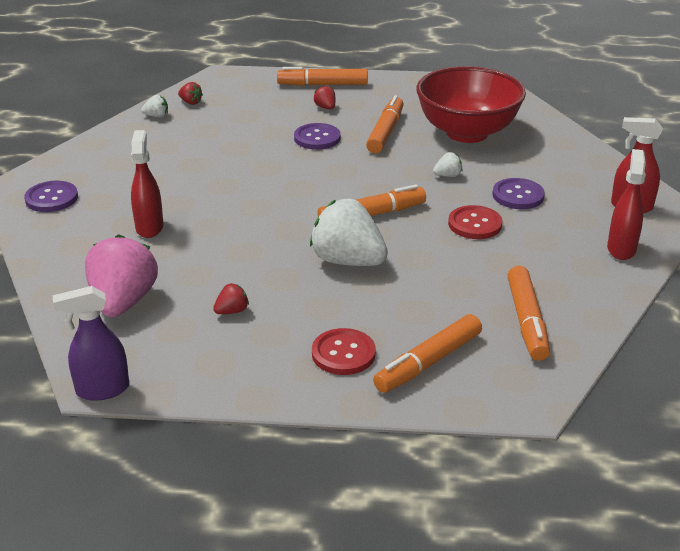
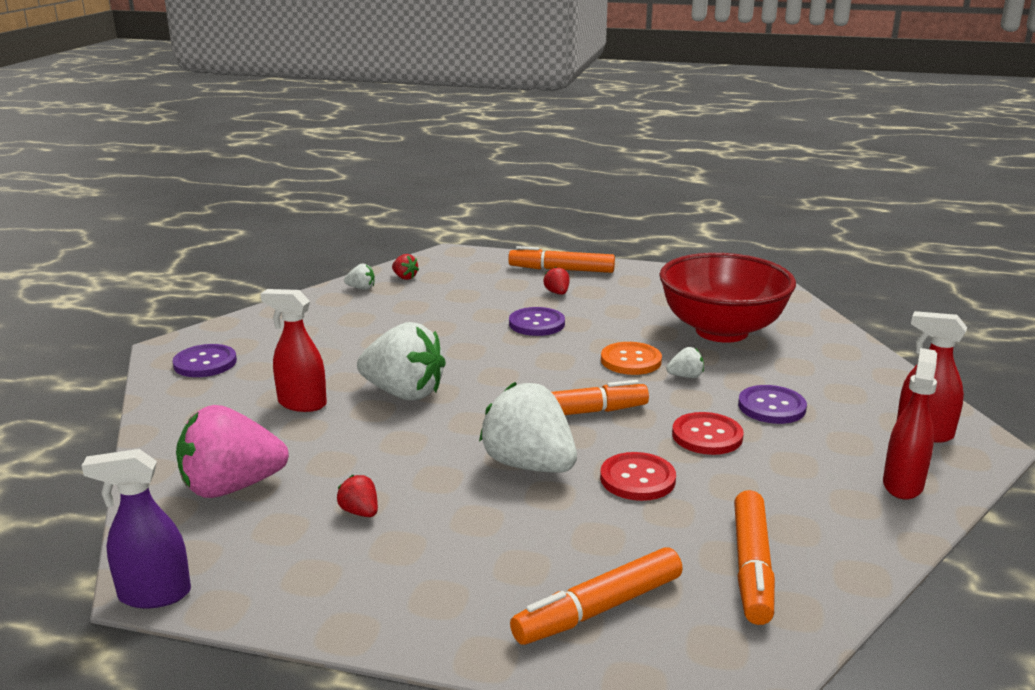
camera: 10 degrees right, 10 degrees down
(123, 302) = (231, 487): pink strawberry -> pink strawberry turned 120 degrees counterclockwise
(149, 227) = (301, 404): red spray bottle -> red spray bottle turned 75 degrees counterclockwise
(229, 210) = (404, 393): none -> white strawberry
(232, 311) = (360, 512): red strawberry -> red strawberry turned 105 degrees counterclockwise
(343, 353) = (485, 583): red button -> red button (637, 479)
(385, 132) = (621, 323): orange marker -> none
(402, 165) = (631, 360): none -> orange button

